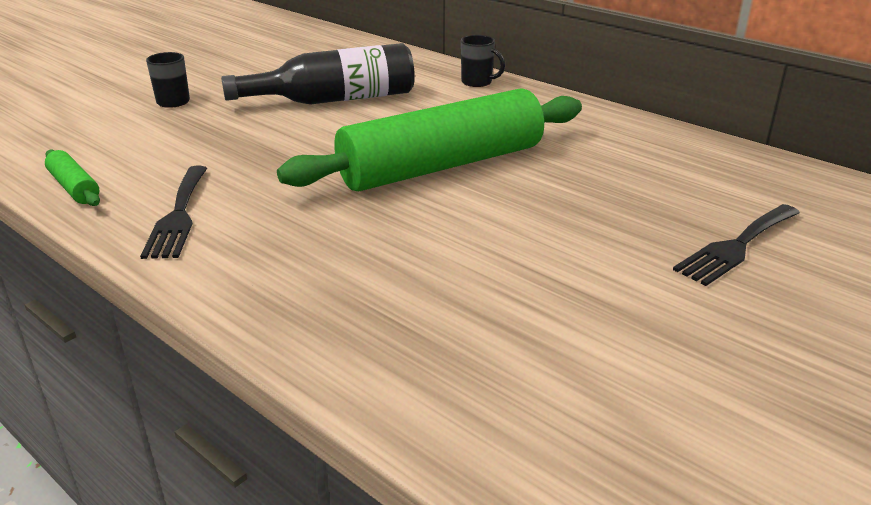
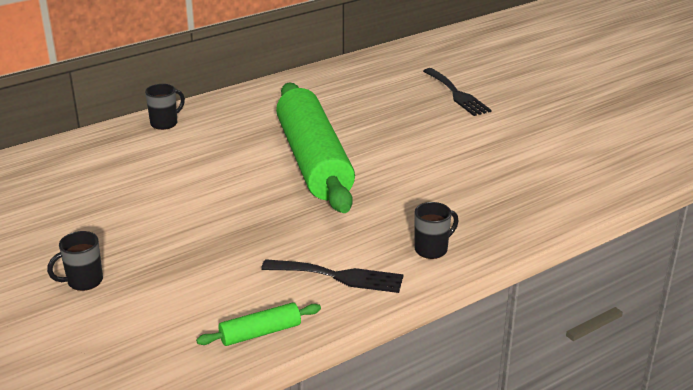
camera: 75 degrees left, 0 degrees up
(245, 272) = (432, 249): none -> black mug
(334, 100) = (151, 192): black bottle -> none

